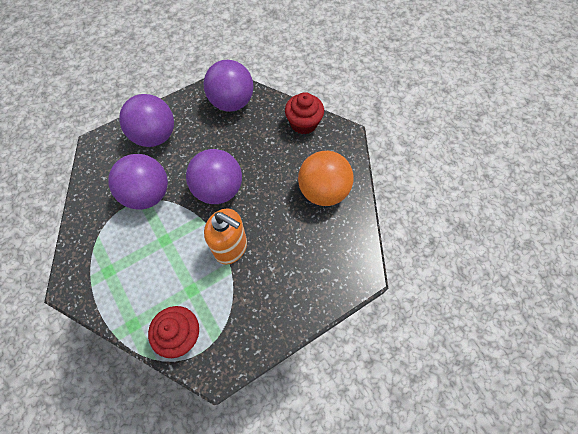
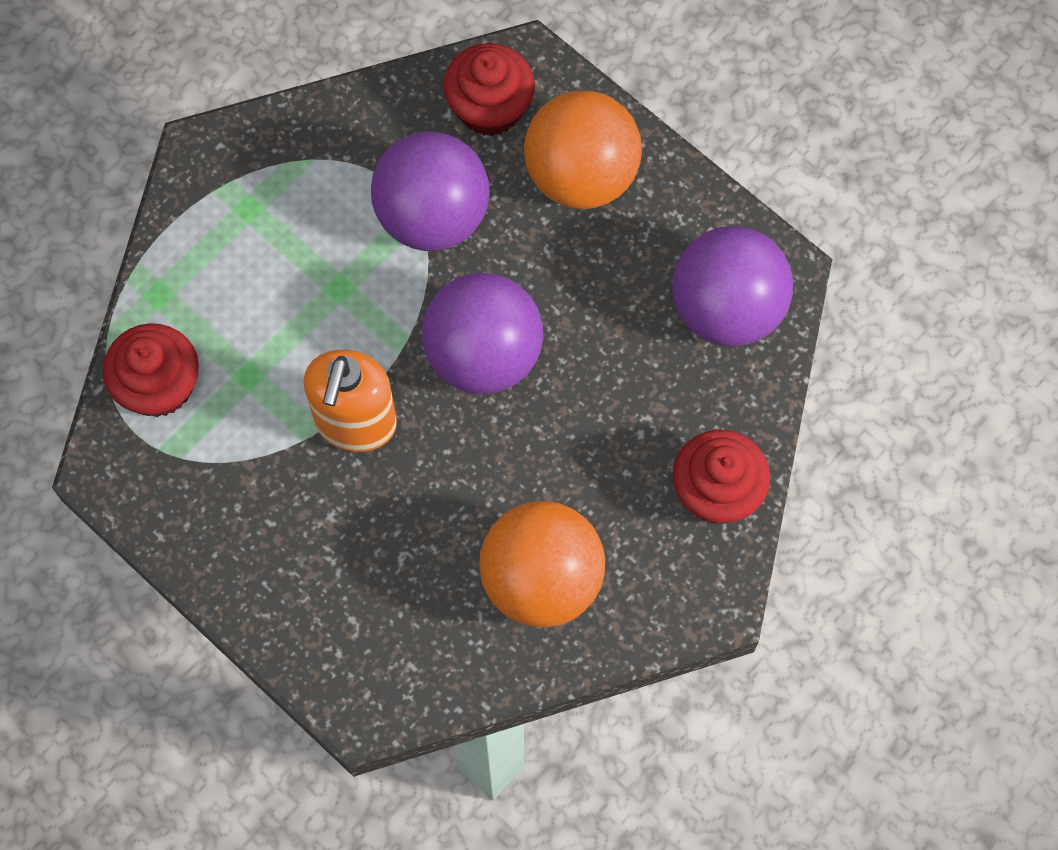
camera: 75 degrees right, 5 degrees up
(109, 161) = (490, 108): none -> red cupcake
(155, 136) = (581, 175): purple ball -> orange ball

